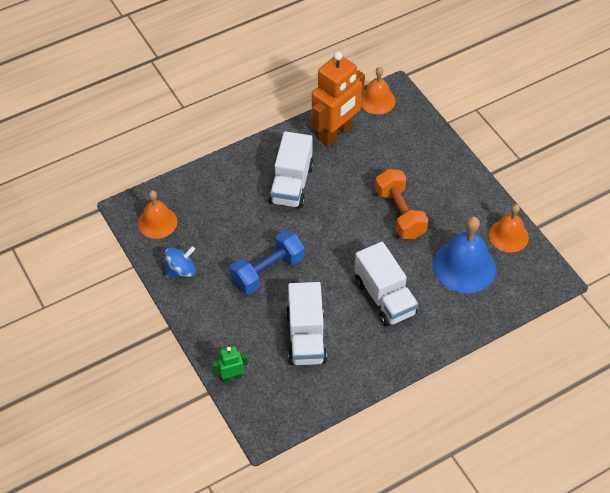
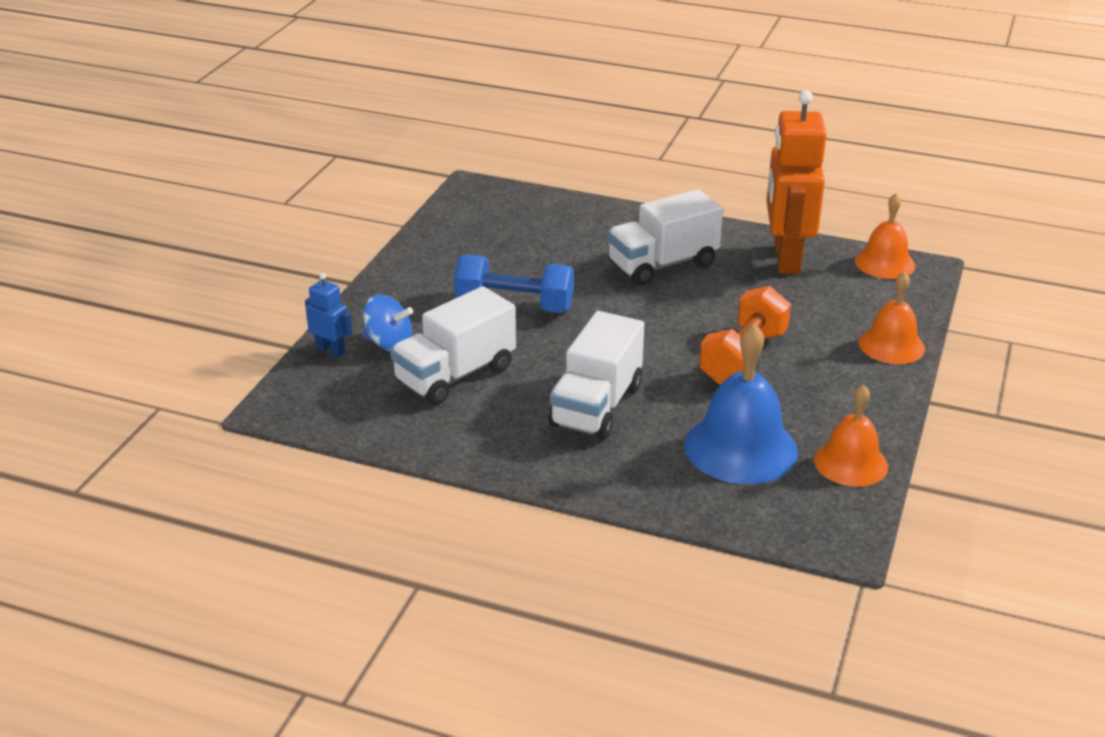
camera: 50 degrees right, 20 degrees down
(157, 222) = (481, 211): orange bell -> orange bell (891, 345)
(181, 270) = (436, 253): blue spinning top -> blue spinning top (388, 343)
(231, 377) = (330, 350): green robot -> blue robot
(335, 133) = (786, 259): orange robot -> orange robot turned 90 degrees clockwise

